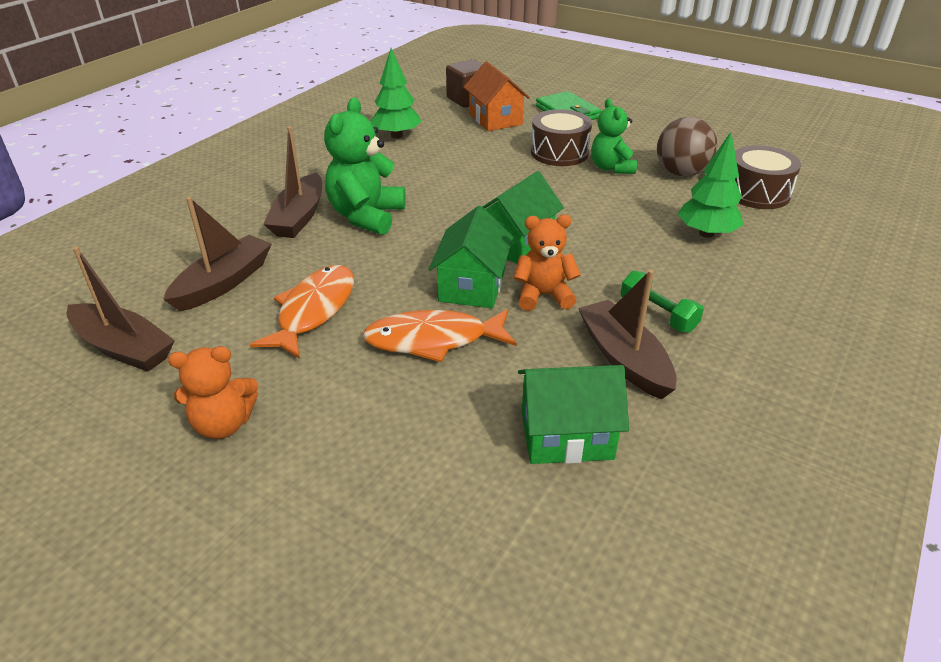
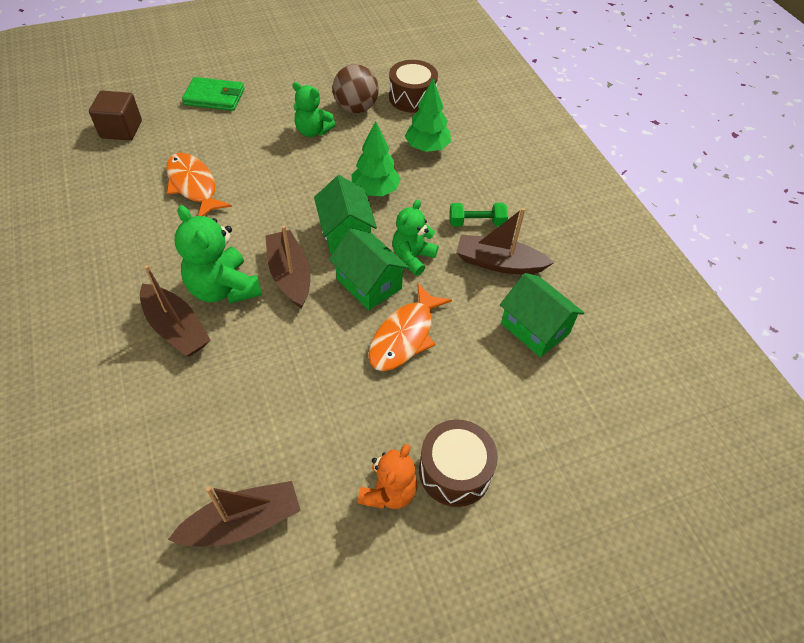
camera: 55 degrees left, 15 degrees up
(223, 283) = (219, 420): brown boat -> brown boat (290, 275)
(313, 311) = (312, 382): orange fish -> orange fish (193, 186)
(396, 136) = (123, 203): green tree -> green tree (375, 191)
(495, 119) = (173, 137): orange house -> none
(543, 295) = (412, 257): orange teddy bear -> green teddy bear
(559, 153) = (263, 139): brown drum -> brown drum (455, 471)
(566, 435) = (535, 328): green house -> green house turned 75 degrees counterclockwise

